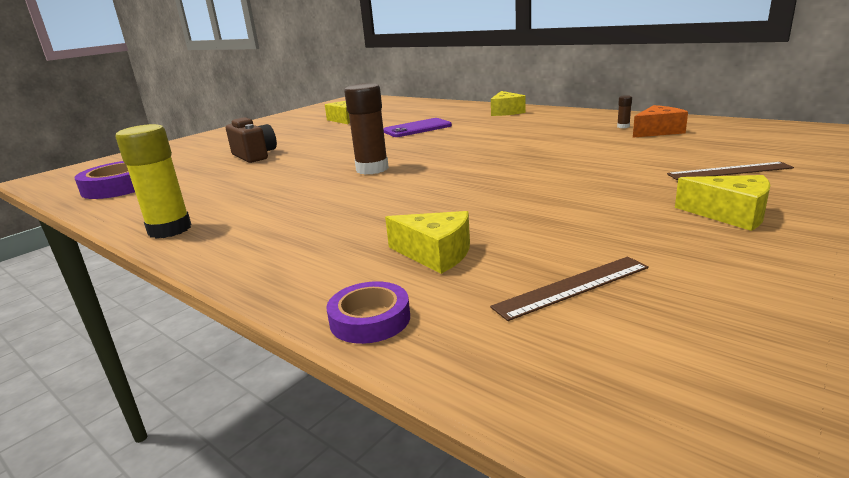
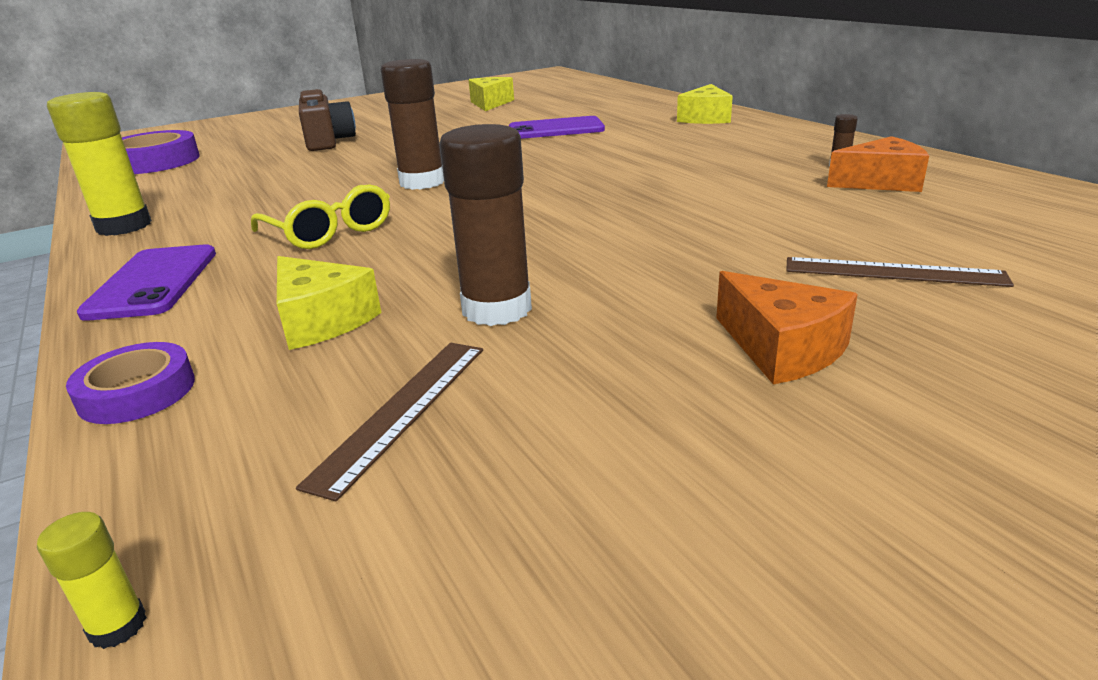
camera: 20 degrees right, 5 degrees up
(263, 258) = (153, 282): none -> purple phone
(351, 206) = (329, 231): none -> yellow glasses
(542, 226) = (497, 309): none -> brown glue stick
(572, 287) = (402, 411): brown ruler -> brown ruler turned 60 degrees counterclockwise
(585, 434) = (118, 626): none -> yellow glue stick
(730, 214) = (781, 349): yellow cheese -> orange cheese

